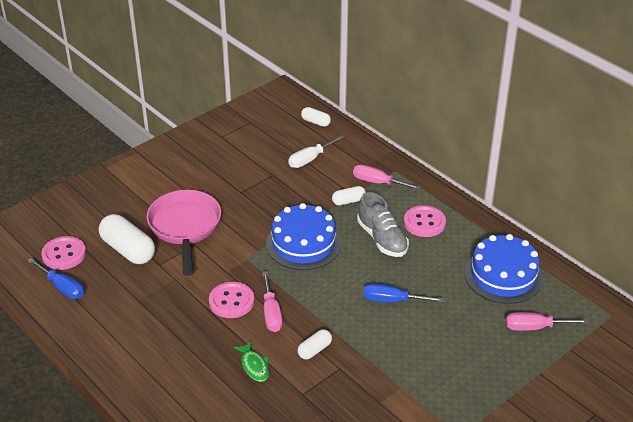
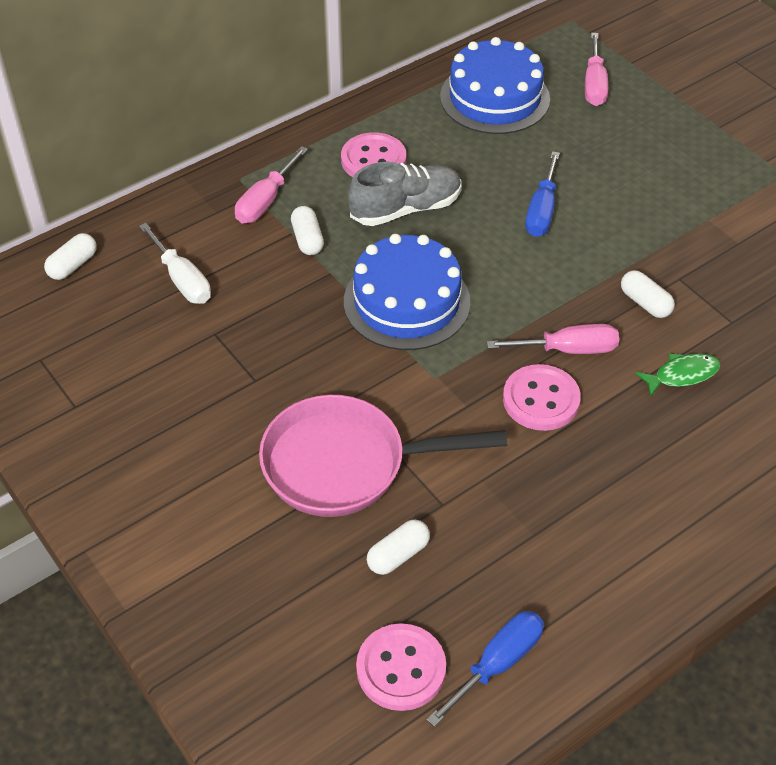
camera: 85 degrees left, 10 degrees up
(128, 250) = (398, 555): white capsule -> white capsule, size x0.52

